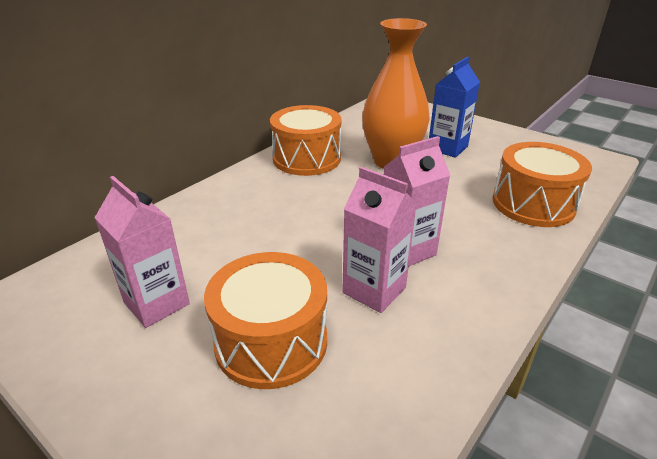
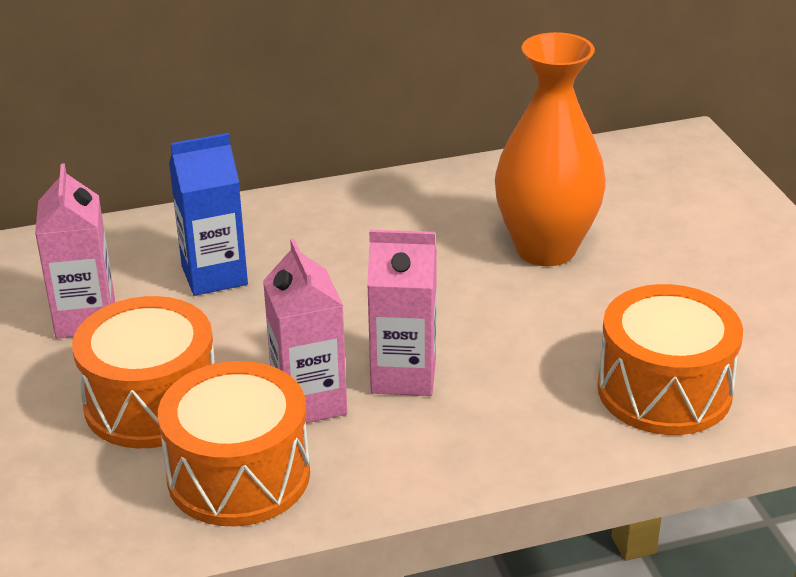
camera: 35 degrees right, 0 degrees up
(306, 158) = (431, 202): orange drum -> orange drum (238, 475)
(447, 148) = (663, 258): blue carton -> blue carton (214, 275)

